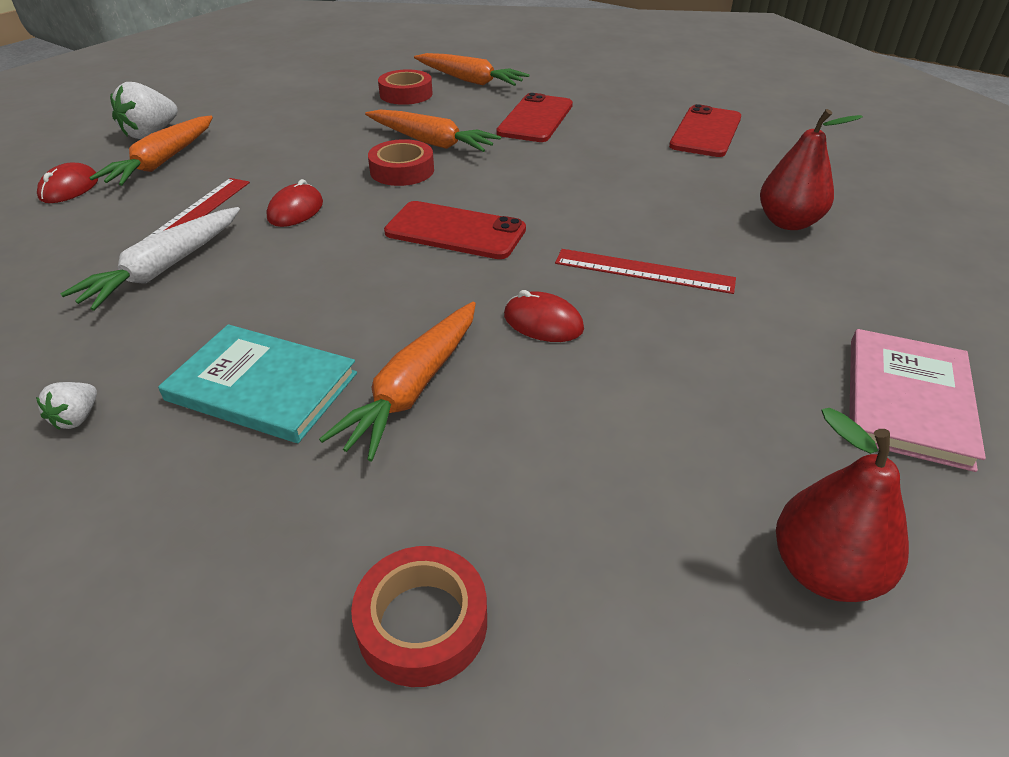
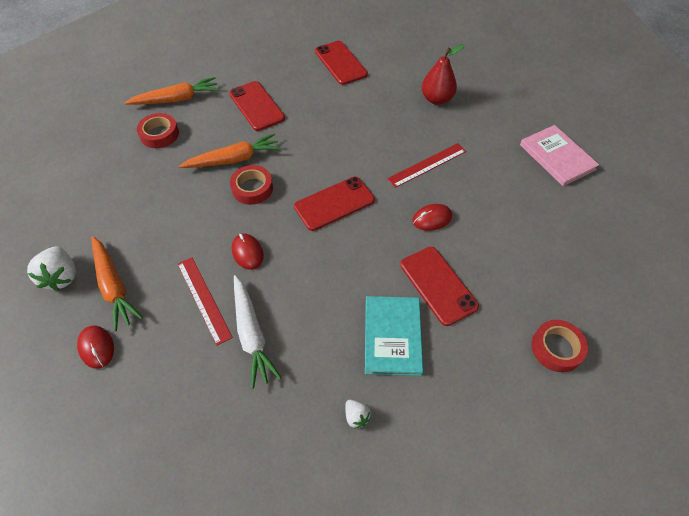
camera: 50 degrees left, 15 degrees up
(262, 387) = (392, 336): turquoise book -> turquoise book turned 60 degrees counterclockwise
(413, 388) = (438, 285): orange carrot -> red phone
(824, 571) = (605, 235): red pear -> none

